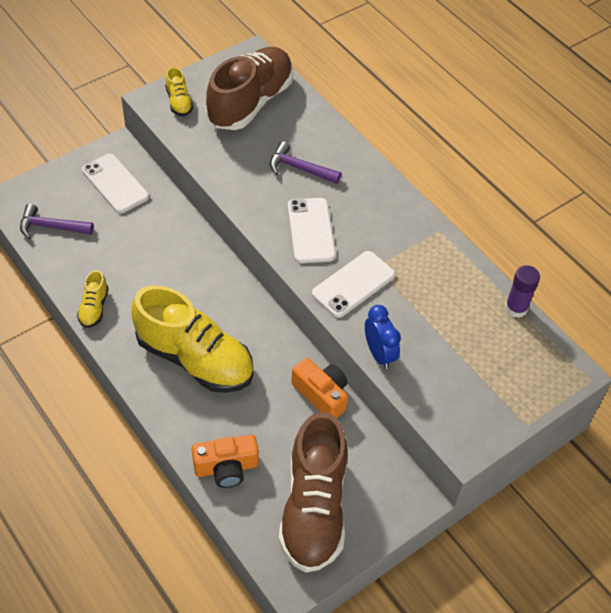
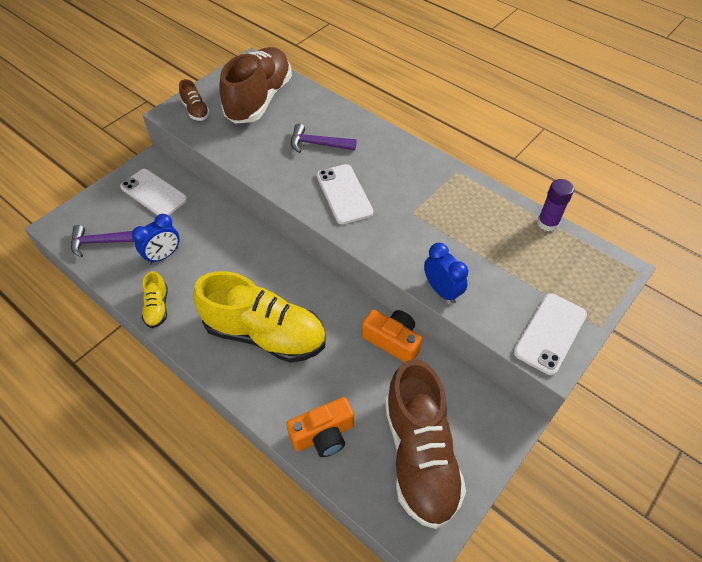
camera: 10 degrees left, 0 degrees up
(111, 255) = (163, 256): none -> blue clock
(179, 102) = (196, 111): yellow shoe -> brown shoe
(353, 284) = (397, 233): white phone -> white phone (550, 333)

